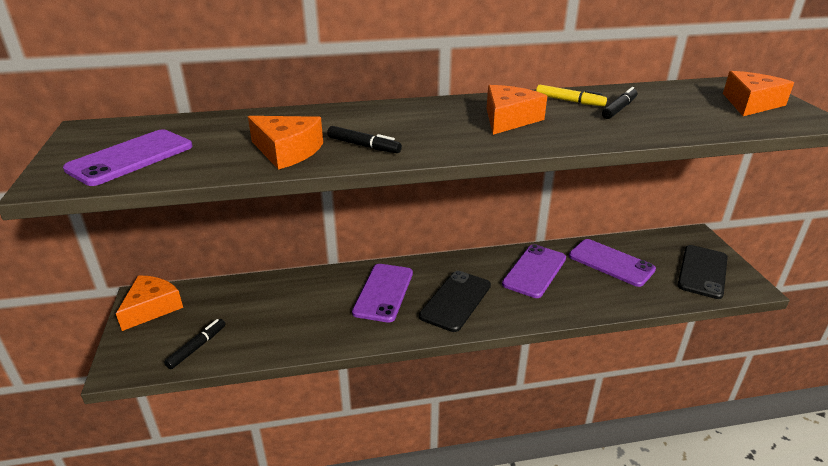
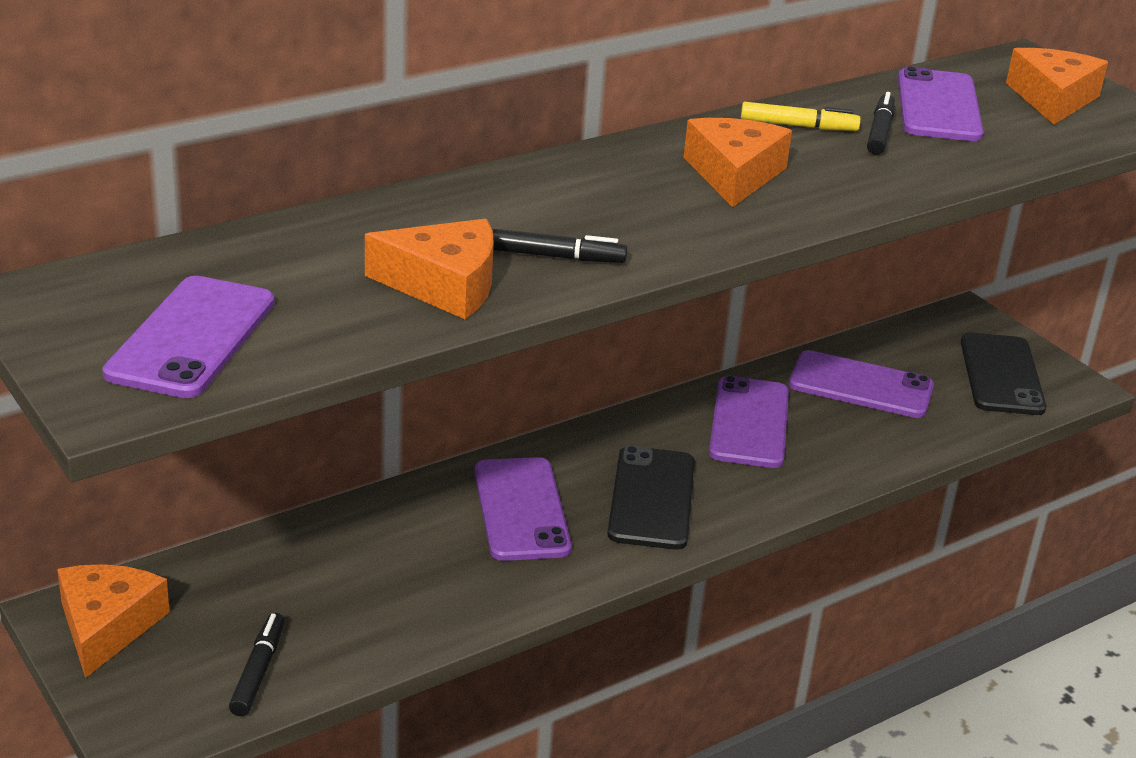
camera: 25 degrees left, 0 degrees up
(668, 100) = (938, 106): none -> purple phone

